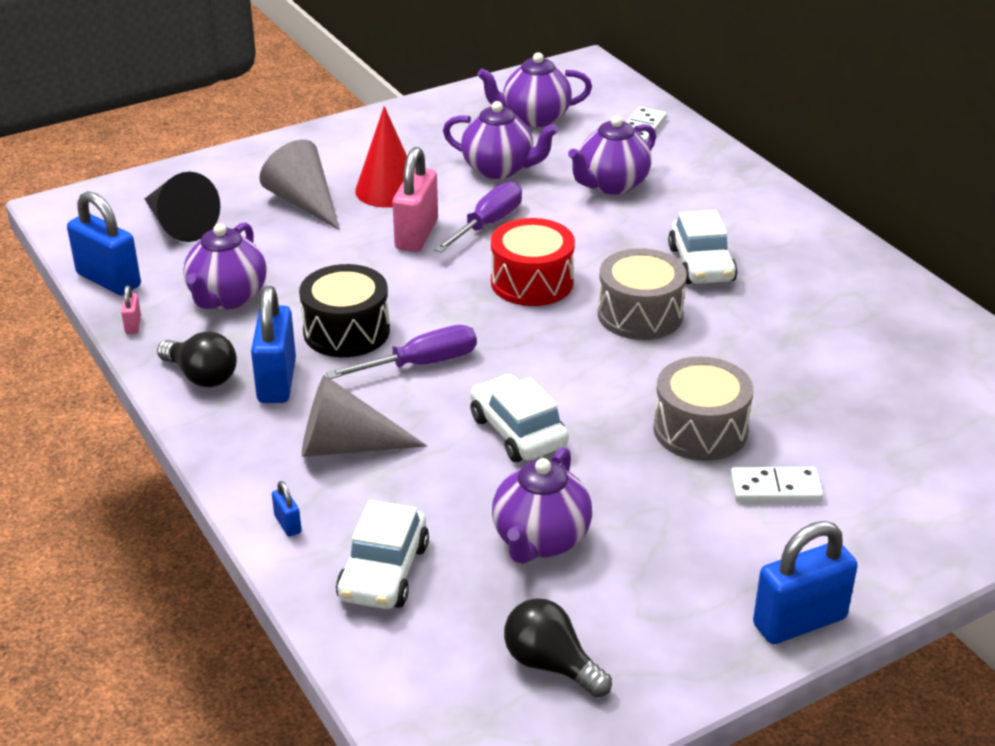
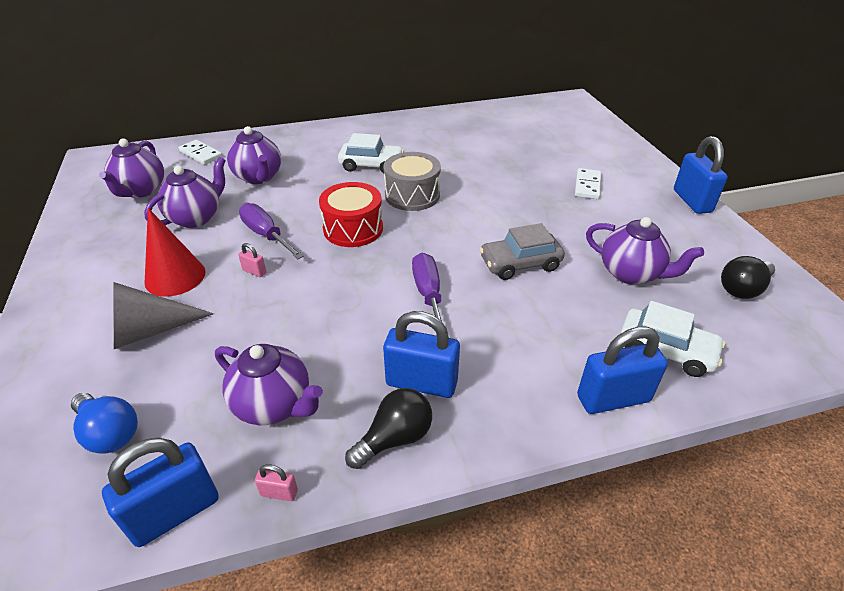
camera: 75 degrees left, 5 degrees up
(179, 224) = (109, 433): black cone -> blue light bulb
(288, 524) = (613, 398): blue padlock -> blue padlock, size x2.28
(346, 331) = (368, 330): black drum -> none
(347, 446) = (520, 350): grey cone -> none
(416, 234) = (254, 271): pink padlock -> pink padlock, size x0.44
(518, 431) = (520, 264): white car -> grey car
(700, 430) = (532, 197): grey drum -> none

